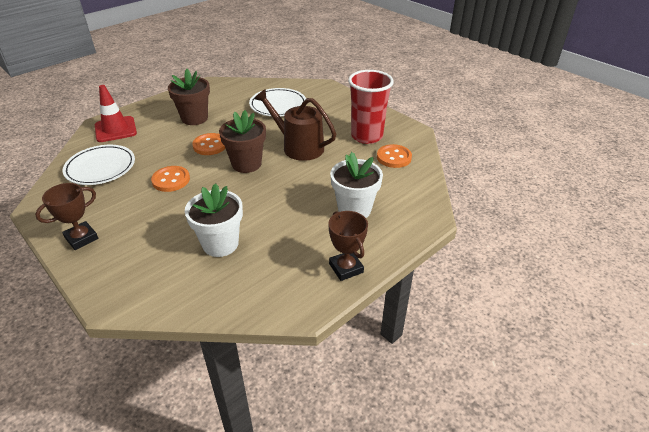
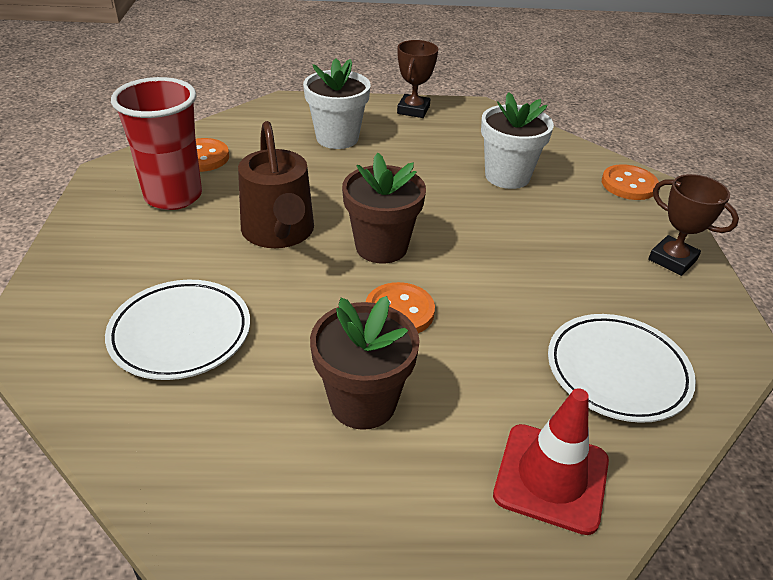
camera: 140 degrees left, 0 degrees up
(81, 238) = (672, 260): brown trophy -> brown trophy turned 45 degrees clockwise
(171, 180) = (510, 281): orange button -> orange button (628, 184)

